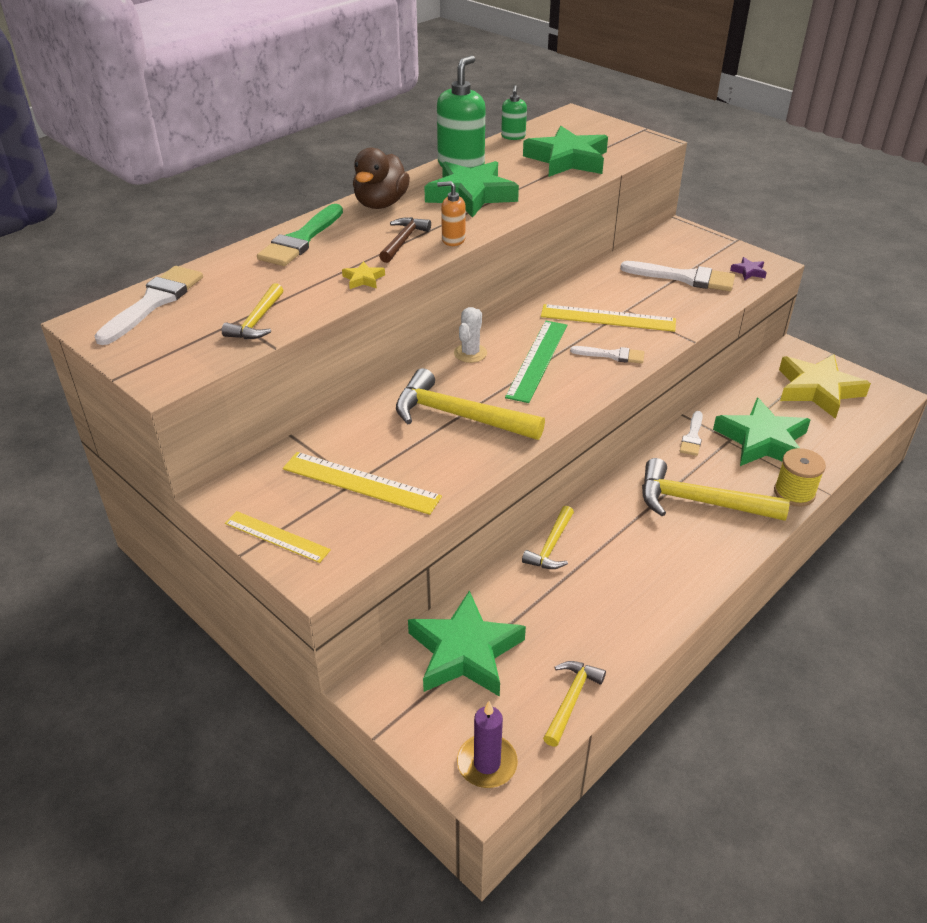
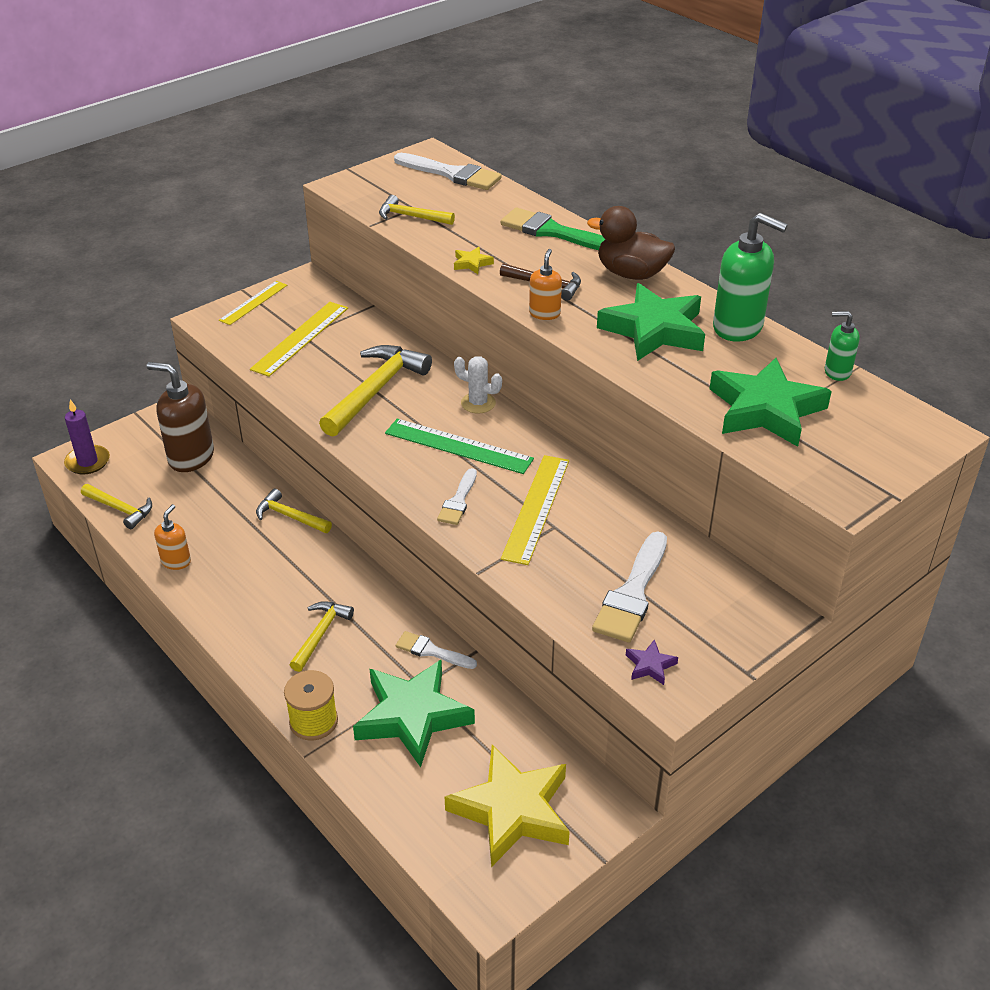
camera: 95 degrees right, 0 degrees up
(465, 651) = (191, 457): green star -> brown soap dispenser
(641, 625) = (176, 561): none -> orange soap dispenser
(699, 502) = (320, 634): yellow hammer -> yellow hammer, size x0.57

